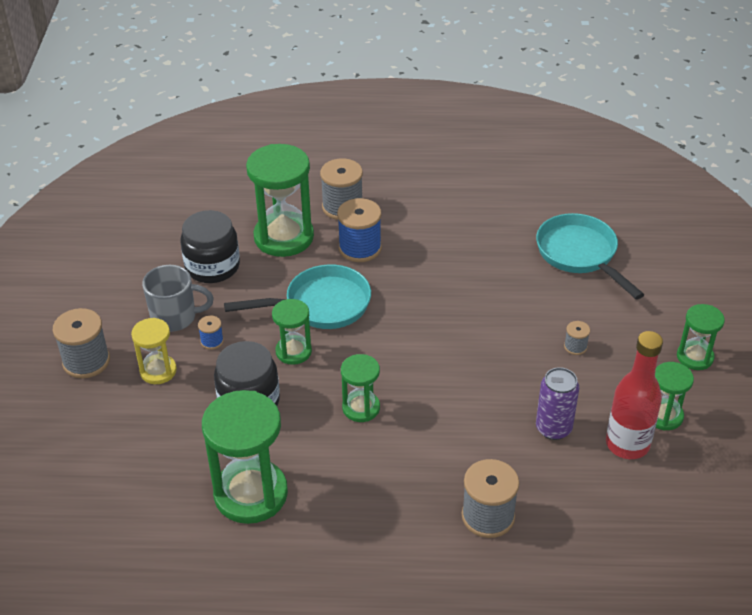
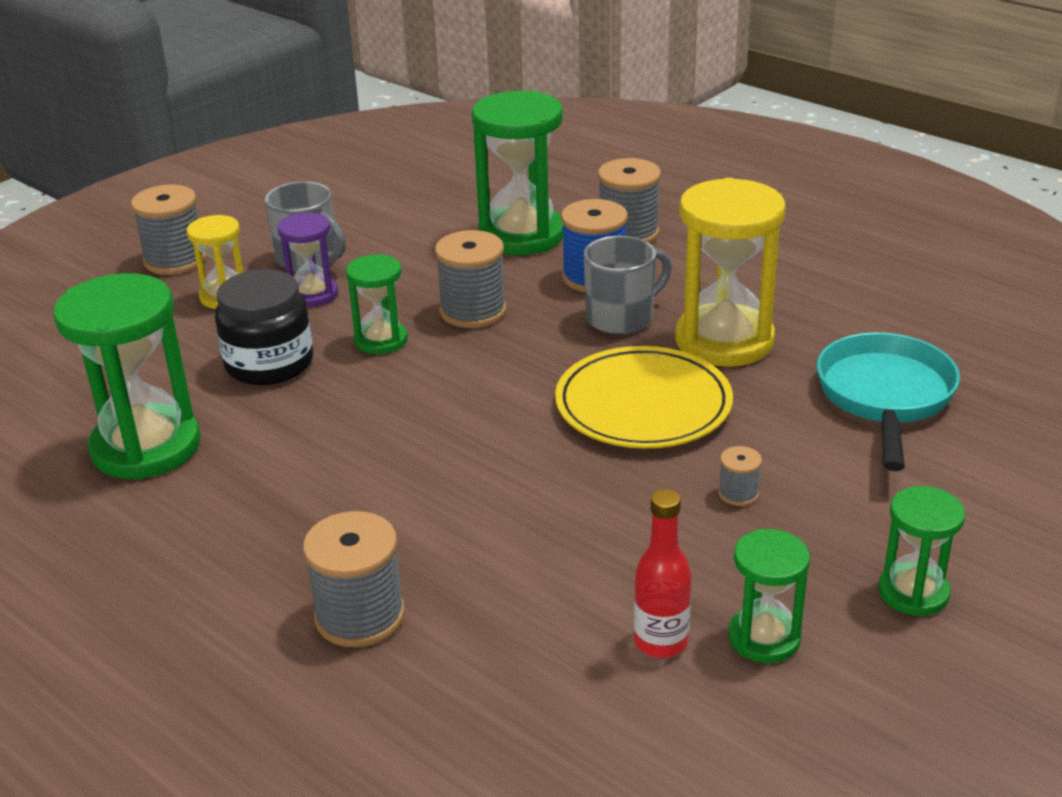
camera: 40 degrees right, 10 degrees down
(212, 266) = (409, 232): black jar -> none
(212, 341) = (313, 294): blue spool -> purple hourglass
(321, 305) = (473, 311): turquoise pan -> grey spool
(361, 408) = (375, 426): green hourglass -> none
(405, 269) = (621, 318): none -> grey mug
(472, 257) = (724, 341): none -> yellow hourglass
(478, 319) = (643, 405): none -> yellow plate
(553, 428) = (580, 568): purple can -> none
(627, 444) = (661, 642): red bottle -> red bottle, size x0.66

